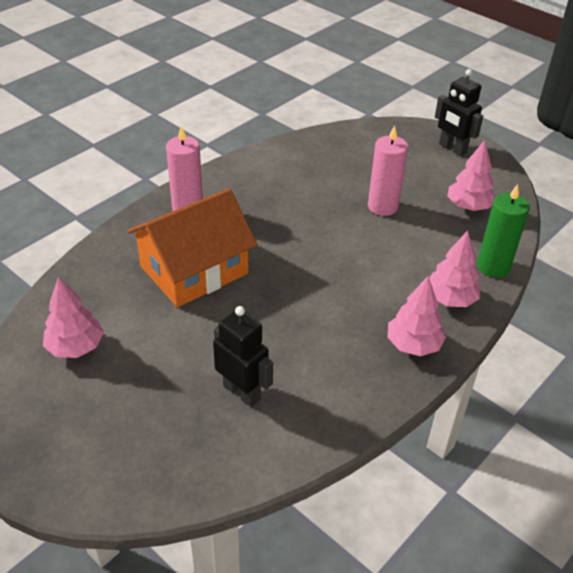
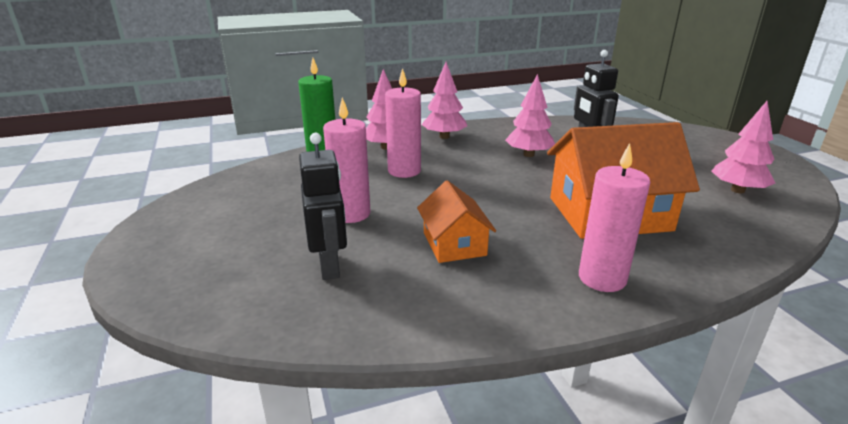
camera: 150 degrees left, 15 degrees down
(292, 204) = (454, 244): none -> orange house
(395, 267) = (404, 171): none -> pink candle
(452, 148) = (166, 249): black robot -> black robot (329, 266)
(468, 207) = (266, 191): pink tree -> pink tree (529, 154)

